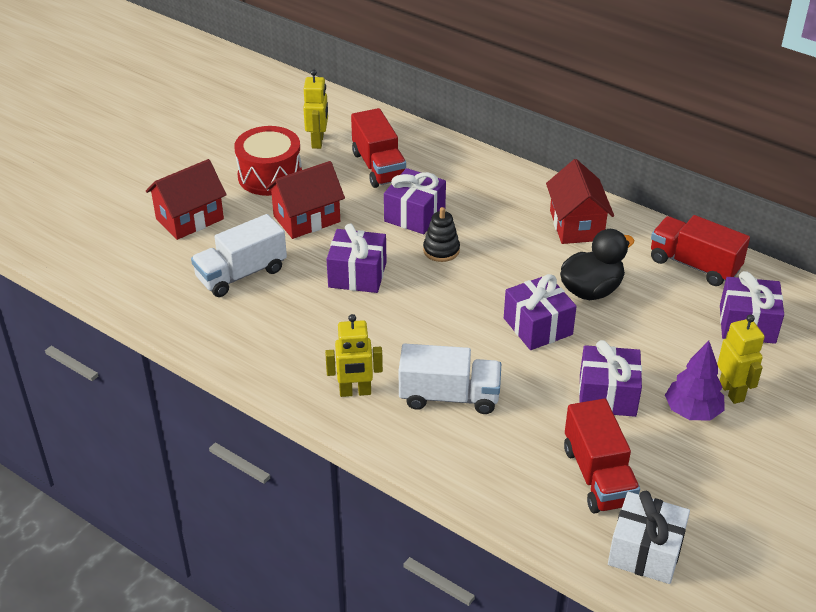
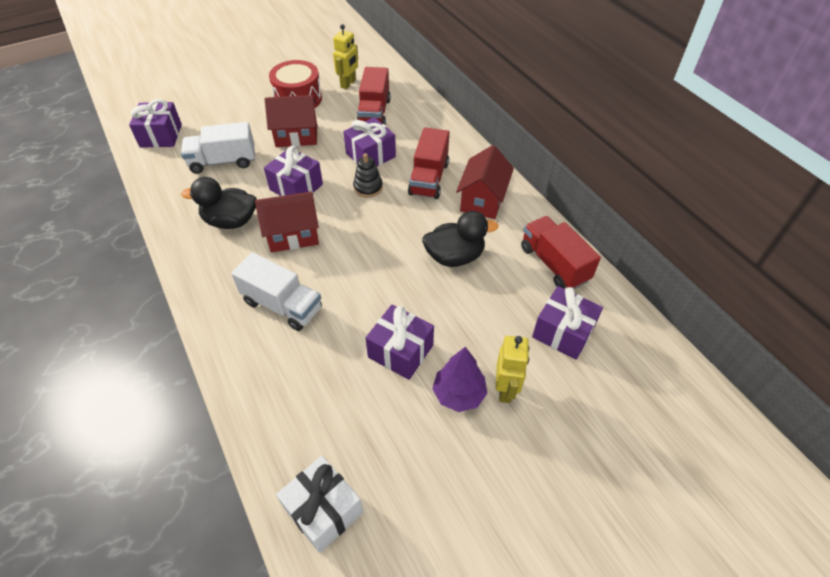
camera: 25 degrees right, 10 degrees up
(189, 219) = (224, 113): red house -> red house (293, 235)
(312, 334) = (231, 221): none -> black duck
(355, 392) = (222, 276): yellow robot -> none
(537, 326) = (391, 272): purple gift -> purple gift (161, 136)
(598, 476) = (339, 421): red truck -> red truck (429, 178)

